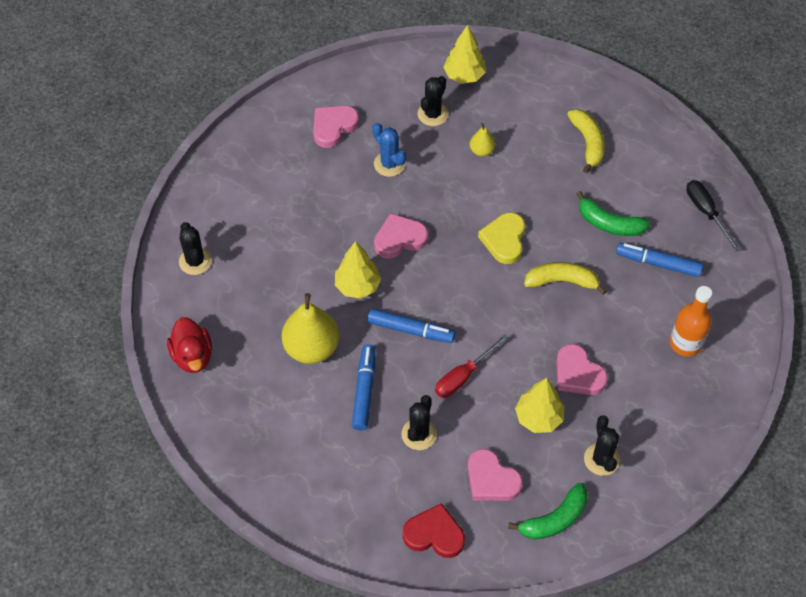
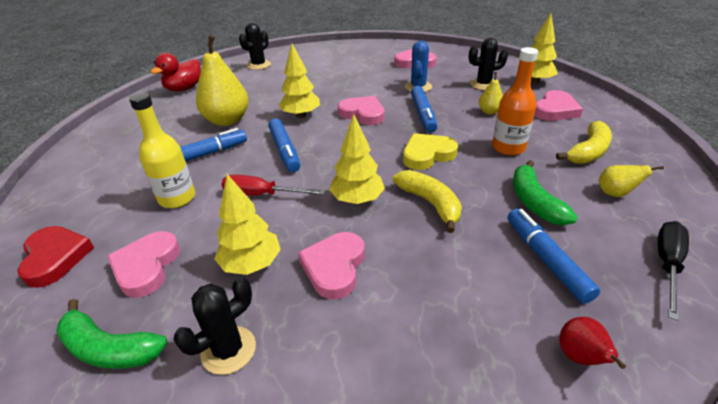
camera: 55 degrees right, 20 degrees down
(419, 434) = (177, 198): black cactus -> yellow bottle
(442, 198) = (423, 114): none -> blue marker
(520, 107) = (555, 110): none -> pink heart
(521, 320) = (357, 200): none -> yellow tree
(638, 174) = (615, 193): none -> yellow pear
(685, 343) = (479, 345): orange bottle -> orange bottle (508, 148)
(723, 307) = (580, 357): none -> red pear

